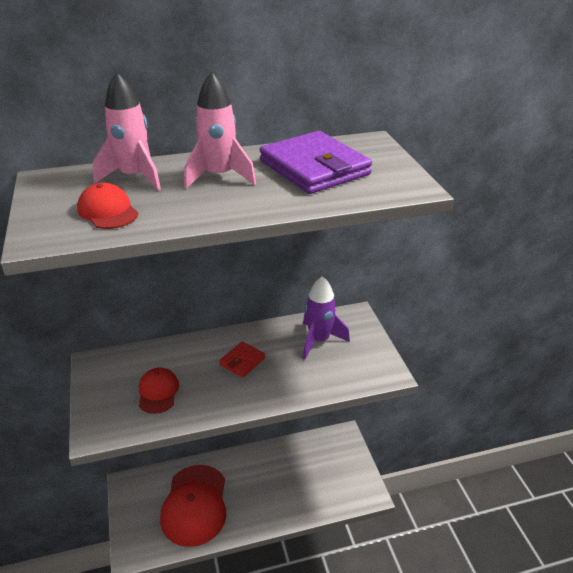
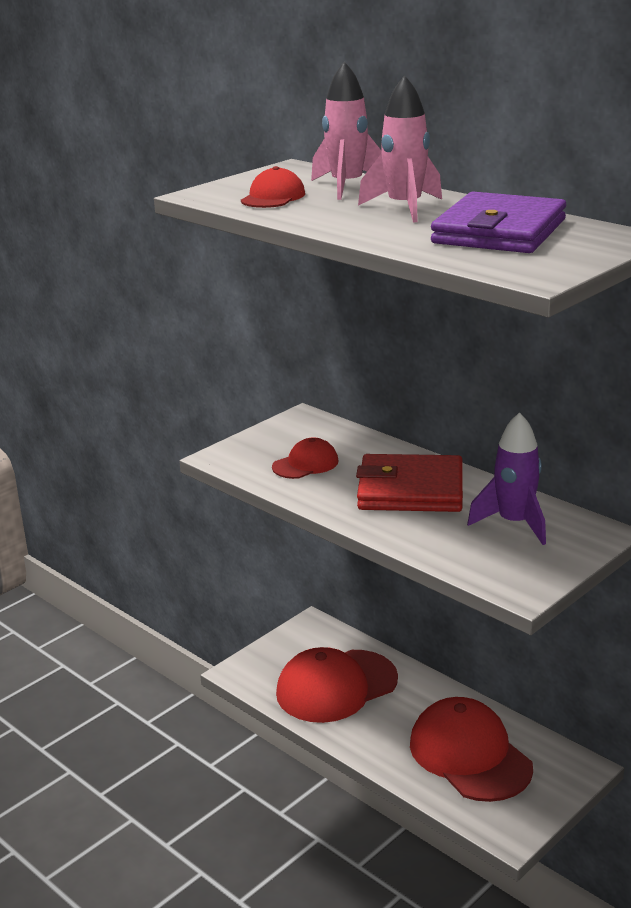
camera: 60 degrees right, 10 degrees down
(242, 361) = (410, 490): red wallet -> red wallet, size x2.02
(302, 475) = (470, 755): none -> red cap

